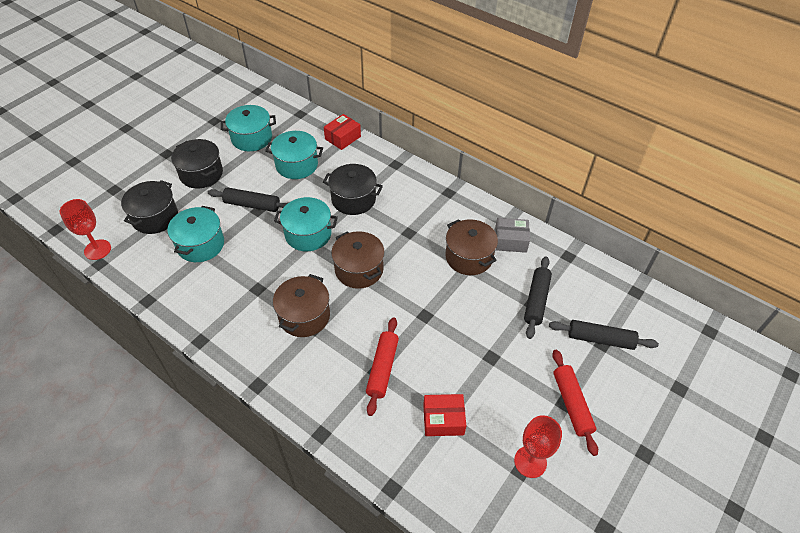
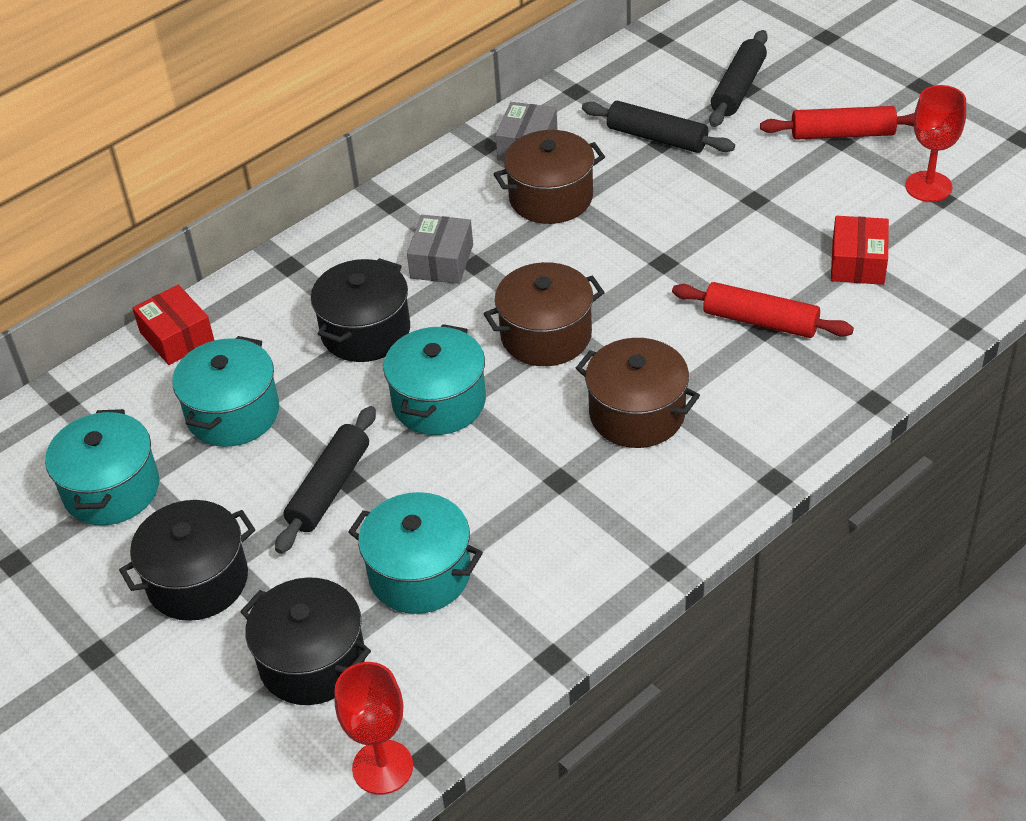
camera: 75 degrees left, 5 degrees down
(408, 219) = (442, 261): none -> grey box

